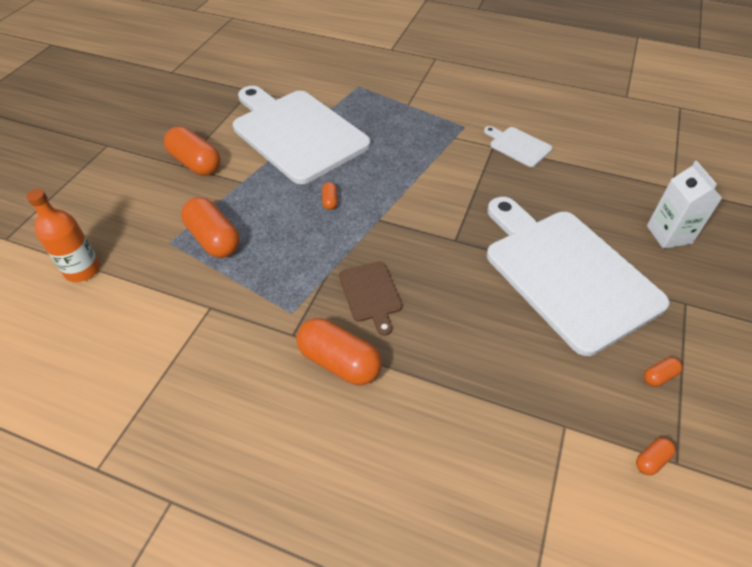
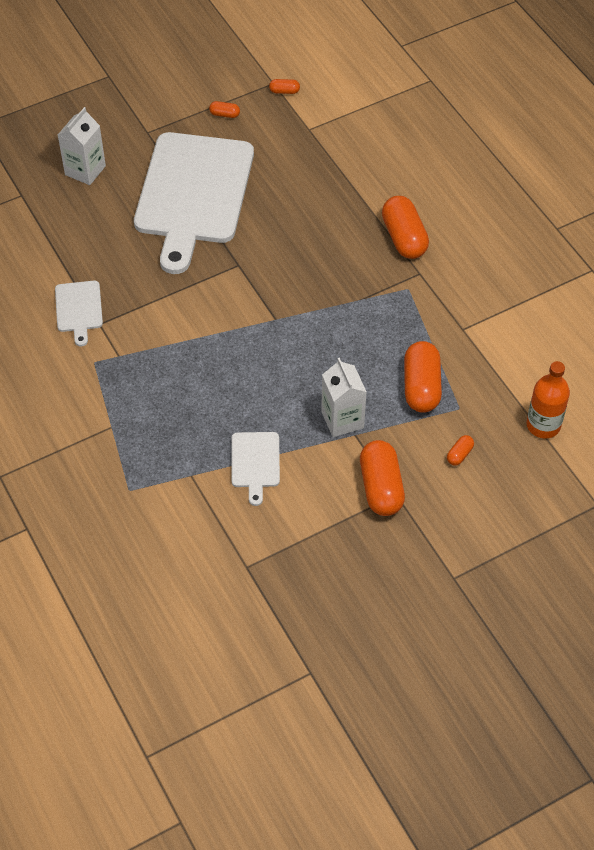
camera: 140 degrees left, 5 degrees up
(259, 185) = (342, 419): none -> white carton
(296, 133) = (255, 463): white cutting board -> white cutting board, size x0.42
(330, 201) = (298, 362): orange capsule -> orange capsule (459, 454)
(371, 294) = (341, 266): brown cutting board -> none

